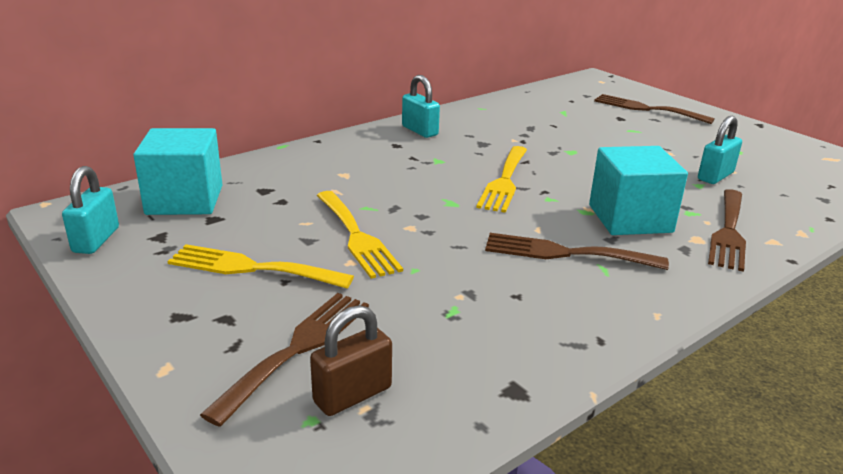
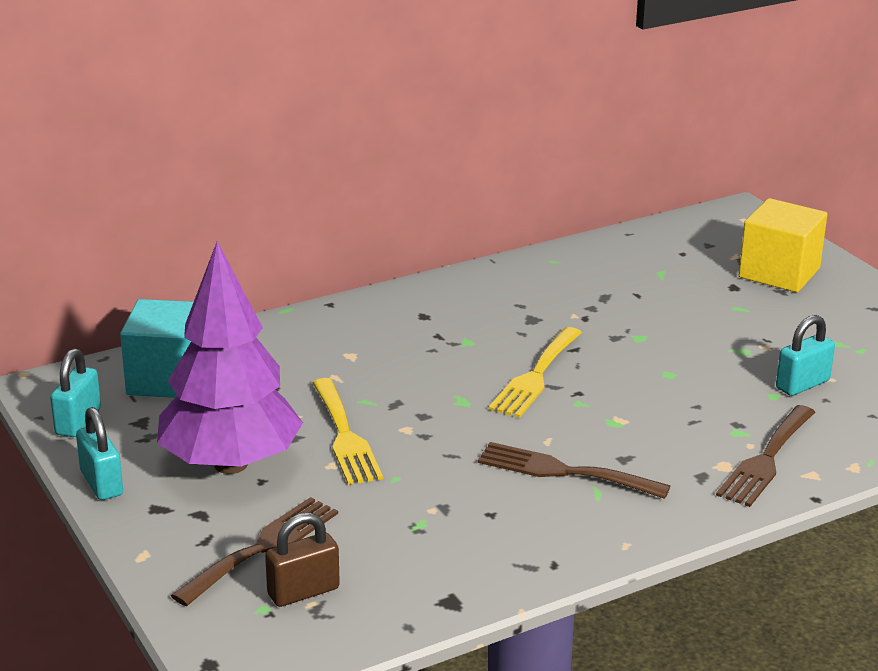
camera: 10 degrees right, 0 degrees up
(251, 268) = (230, 464): yellow fork -> purple tree
(419, 131) = (459, 295): turquoise padlock -> turquoise padlock (101, 483)
(630, 218) = (660, 435): turquoise cube -> none
(646, 109) = (779, 273): brown fork -> yellow cube

